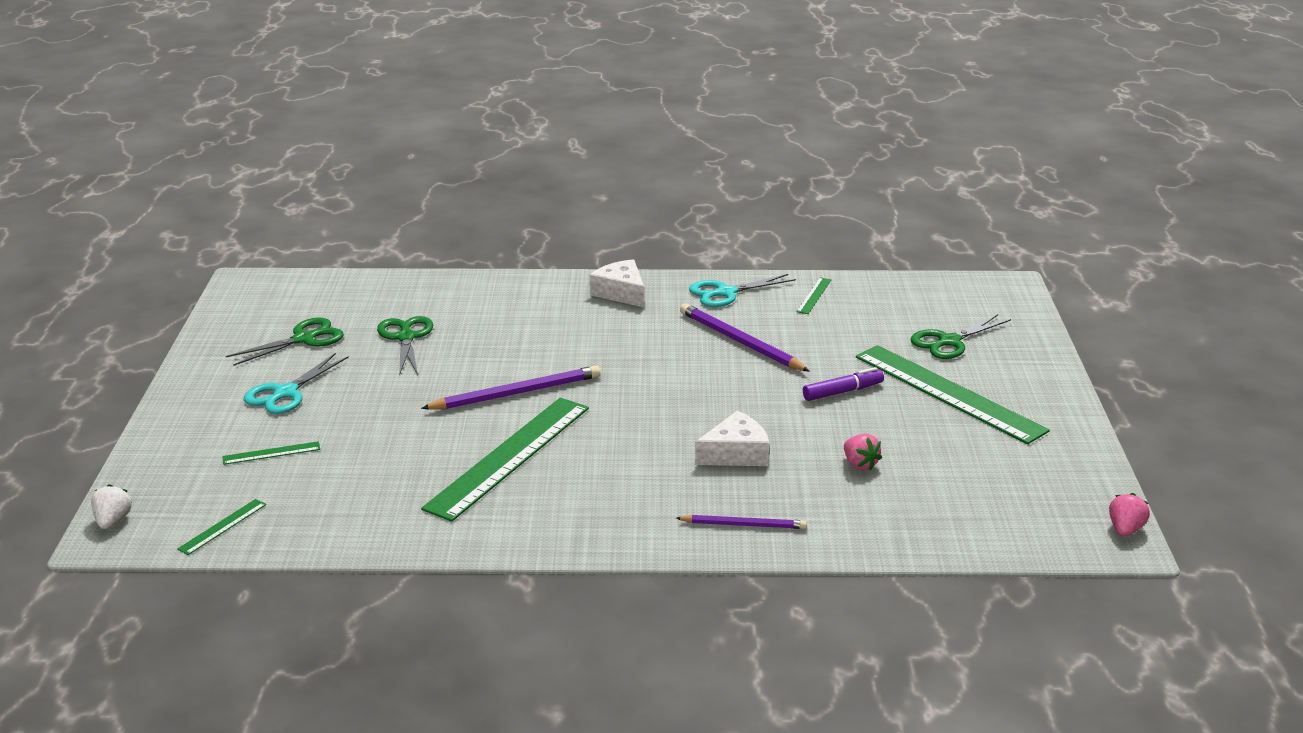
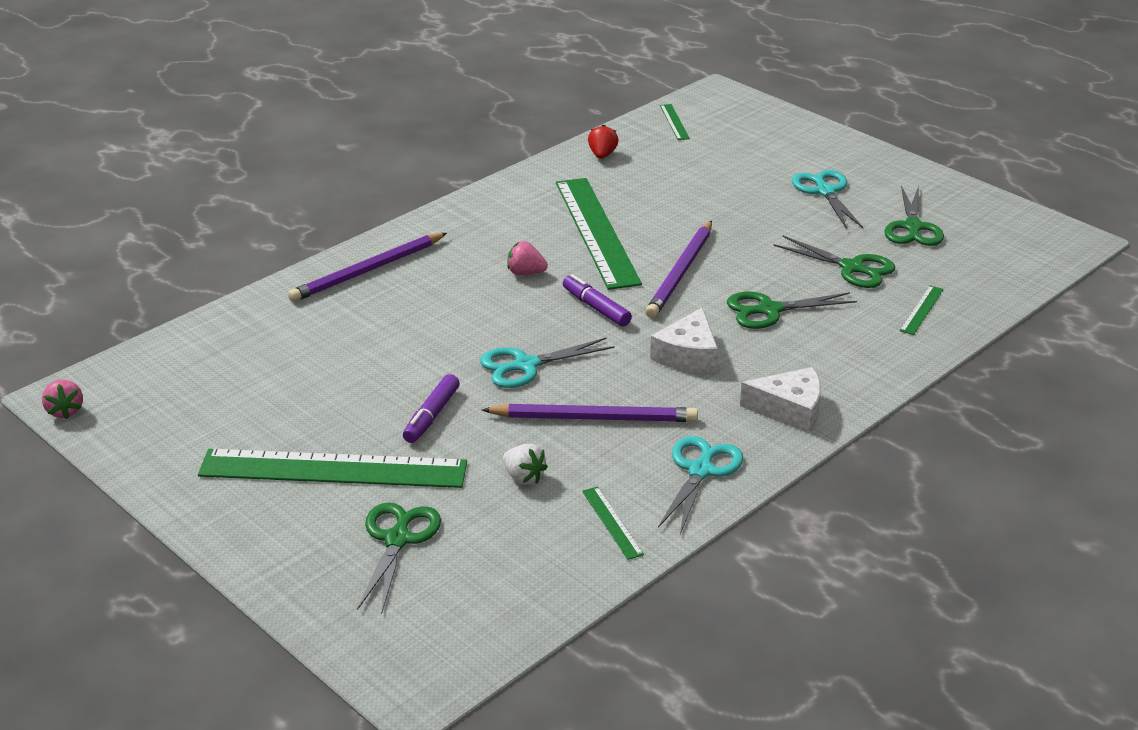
camera: 135 degrees right, 5 degrees up
(113, 521) = (734, 97): white strawberry -> white strawberry (524, 477)
(271, 453) = (741, 160): green ruler -> green ruler (921, 310)
(356, 528) = (602, 155): none -> red strawberry
(514, 342) = (770, 310): none -> green scissors
(620, 401) = (596, 307): none -> purple marker
(733, 390) = (526, 365): none -> turquoise scissors
(736, 453) = (444, 315): white cheese -> white cheese (688, 355)
(743, 525) = (368, 271): purple pencil -> purple pencil, size x1.63
(859, 464) = (337, 356): pink strawberry -> pink strawberry (525, 273)

